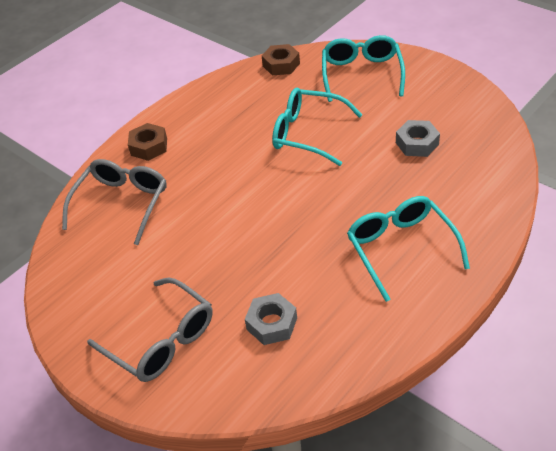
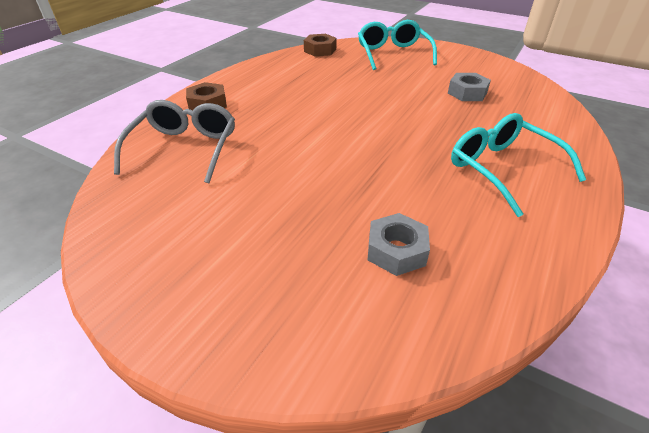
camera: 15 degrees left, 5 degrees down
(161, 340) = (257, 282): grey glasses -> none
(308, 134) = (364, 90): turquoise glasses -> none

